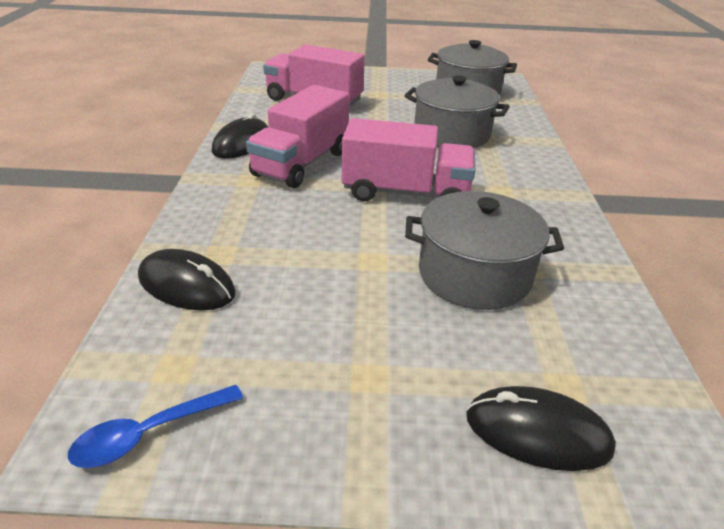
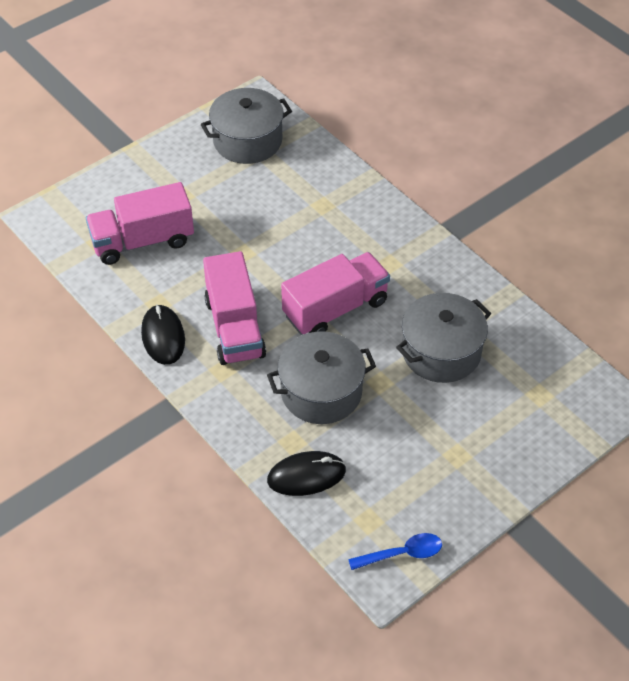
camera: 40 degrees left, 15 degrees up
(149, 434) = (402, 554): blue spoon -> blue spoon turned 120 degrees counterclockwise
(451, 134) = (296, 216): grey pot -> grey pot (321, 392)
(537, 432) = (547, 428): black mouse -> none

